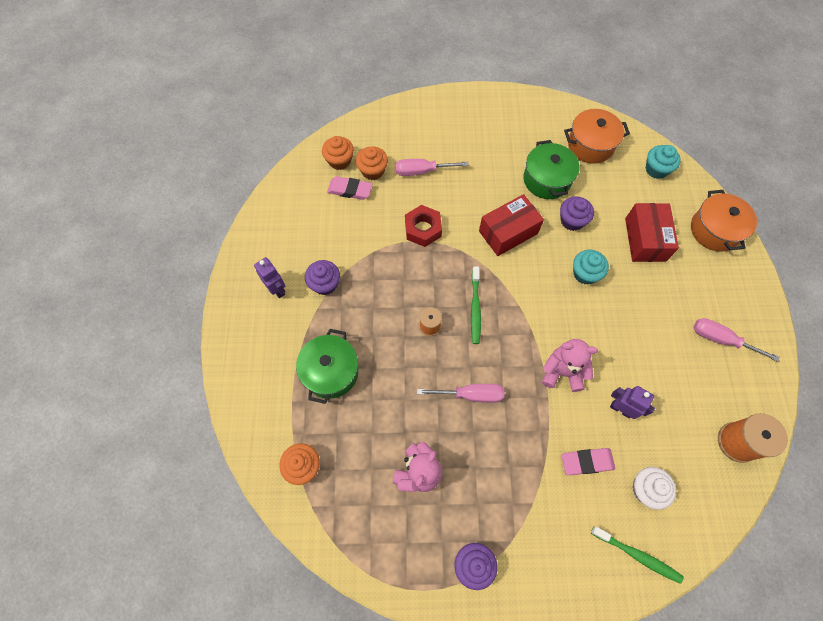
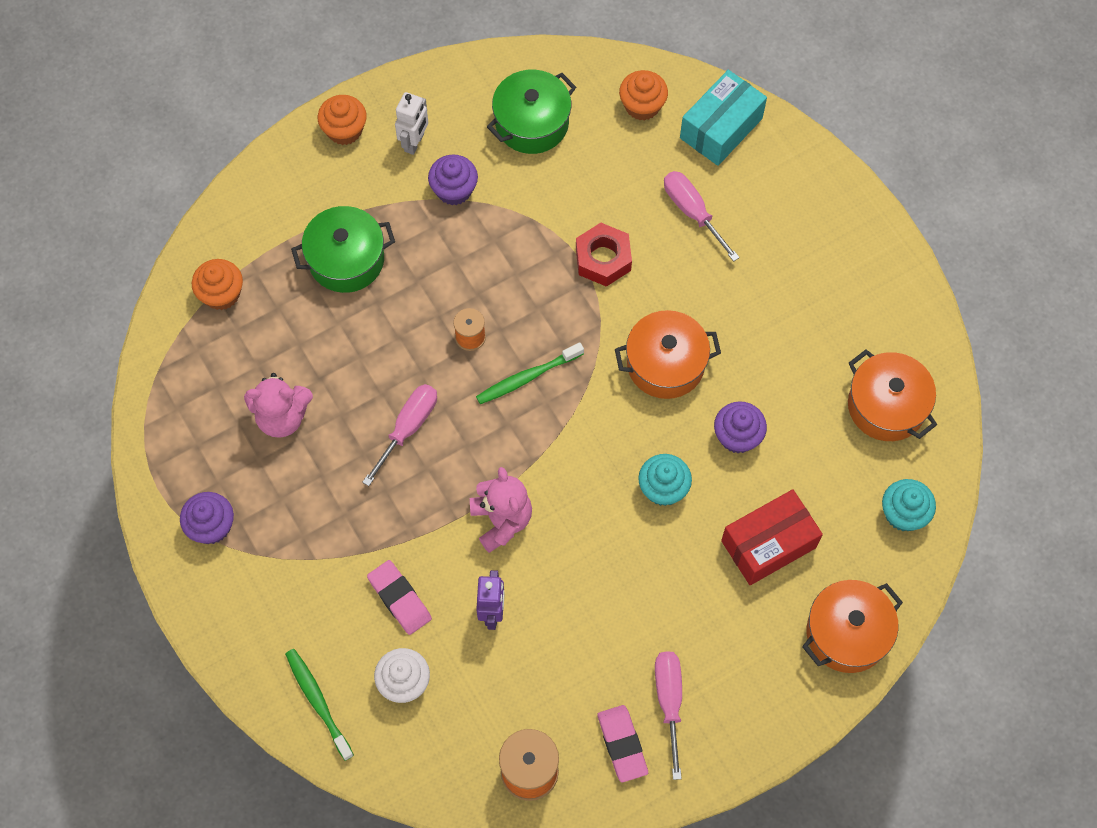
camera: 60 degrees right, 0 degrees up
(277, 289) = (414, 142): purple robot -> white robot
(350, 190) = (605, 143): pink eraser -> pink eraser (622, 744)
(372, 171) = (653, 153): orange cupcake -> orange cupcake (344, 130)
(380, 132) = (721, 128): none -> turquoise box
(470, 395) = (408, 428): pink screwdriver -> pink screwdriver turned 120 degrees counterclockwise
(508, 232) = (665, 364): red box -> orange pot
(547, 179) = (785, 374): green pot -> green pot (532, 123)
(637, 555) = (318, 702): green toothbrush -> green toothbrush turned 150 degrees clockwise

